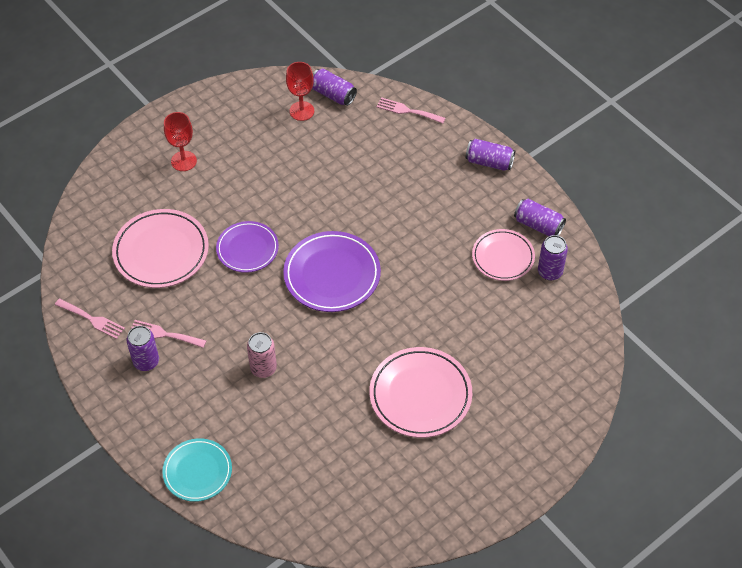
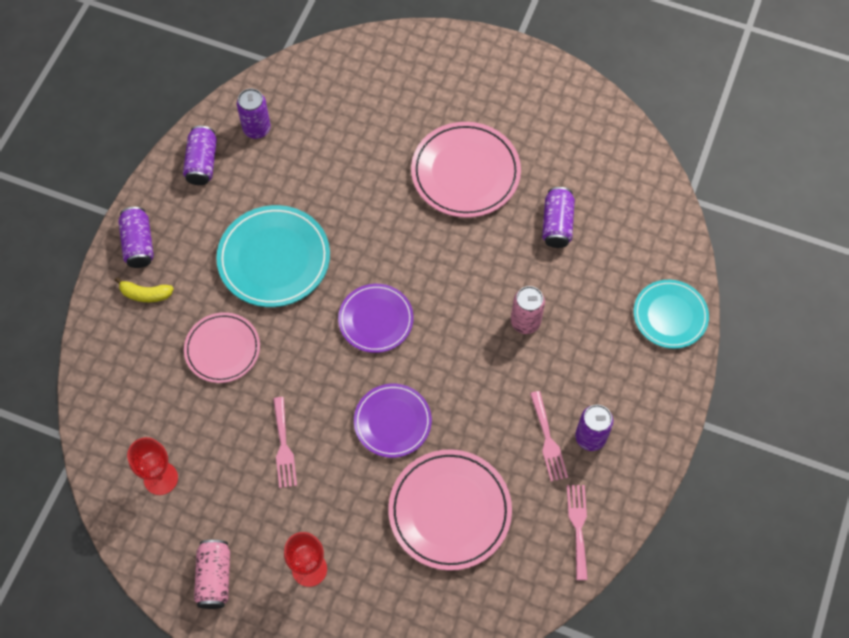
camera: 120 degrees left, 10 degrees up
(216, 113) = (214, 578): none -> pink can
(332, 275) = (376, 320): purple plate -> purple plate, size x0.65
(333, 94) = (116, 457): purple can -> purple can (557, 224)
(407, 111) = (102, 362): pink fork -> pink fork (283, 447)
(424, 235) = (274, 259): none -> turquoise plate
(445, 151) = (145, 294): none -> yellow banana
(503, 257) = (261, 176): pink plate -> pink plate (222, 349)

